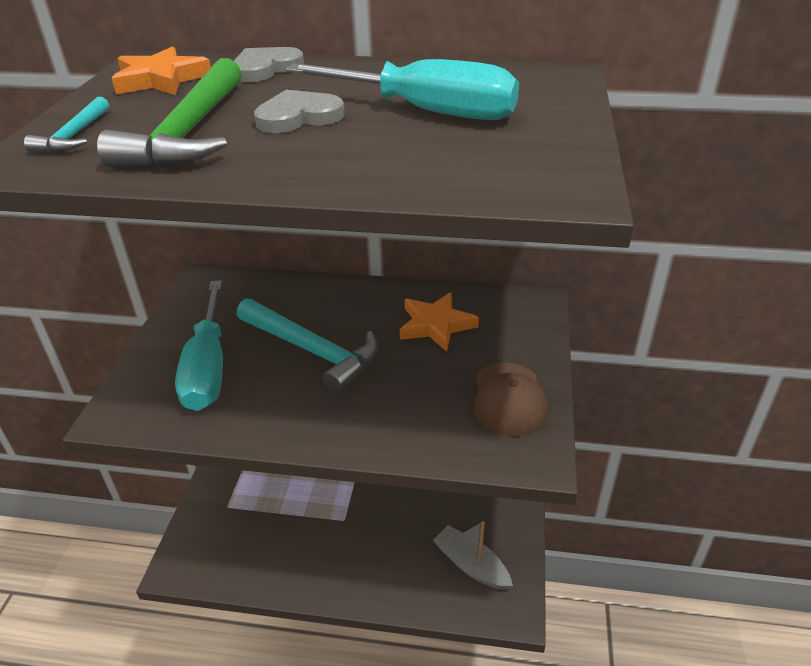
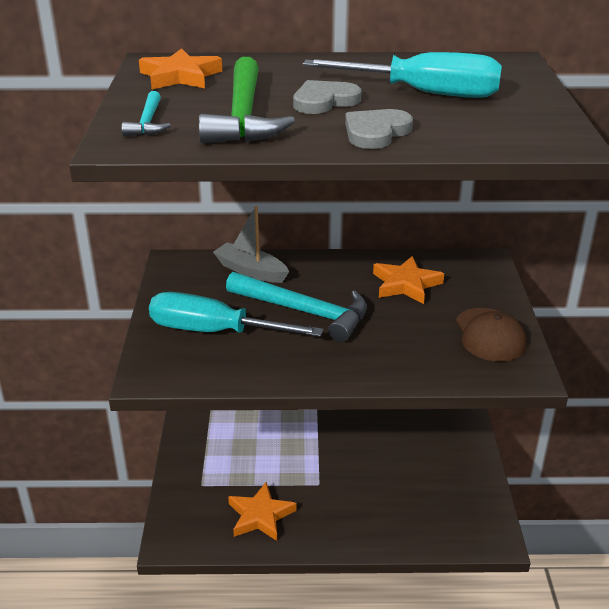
camera: 10 degrees left, 5 degrees down
(208, 367) = (215, 331): turquoise screwdriver -> turquoise screwdriver turned 120 degrees clockwise
(265, 68) = (265, 64): grey heart -> grey heart (376, 132)
(274, 549) = (260, 516): none -> orange star
(471, 565) = (447, 508): grey boat -> grey boat (251, 271)

